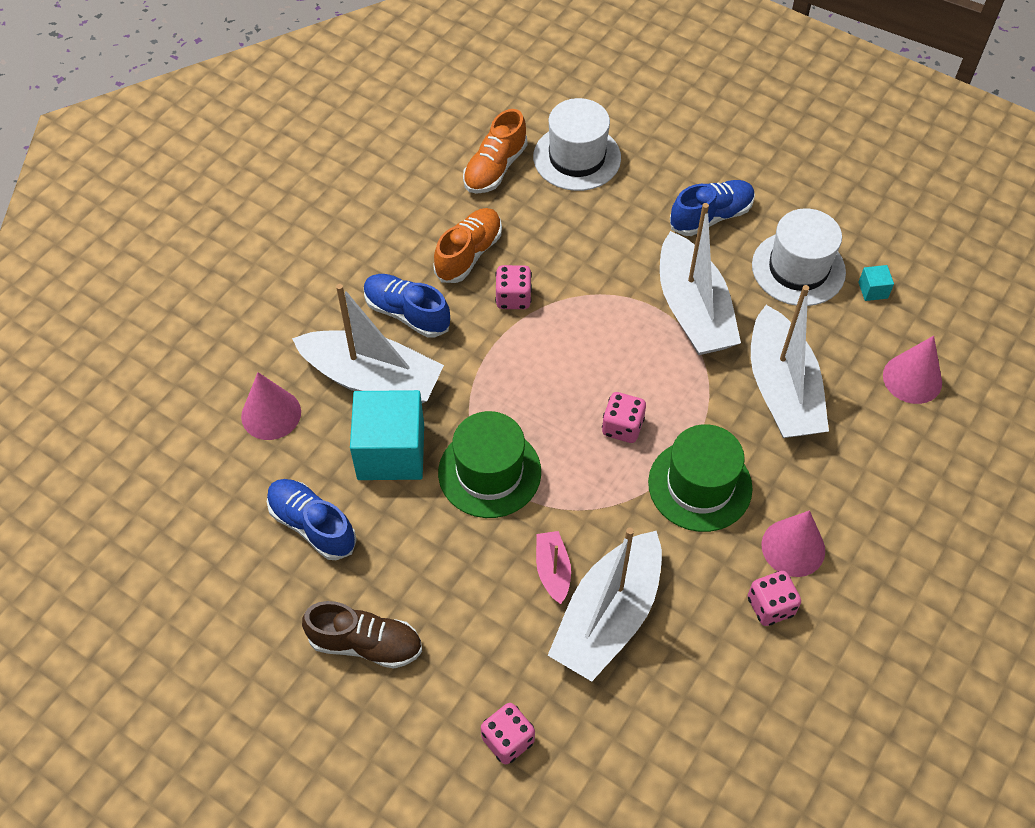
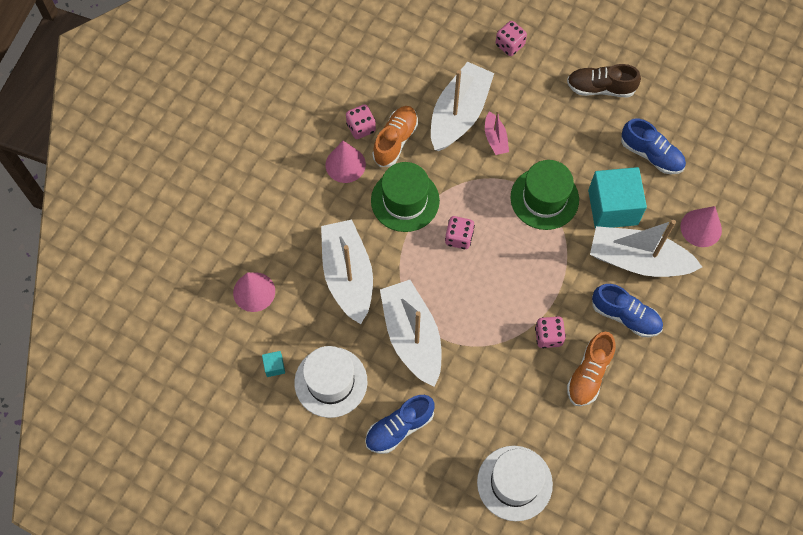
camera: 175 degrees right, 10 degrees up
(495, 168) = (582, 464): orange shoe -> orange shoe (395, 140)

